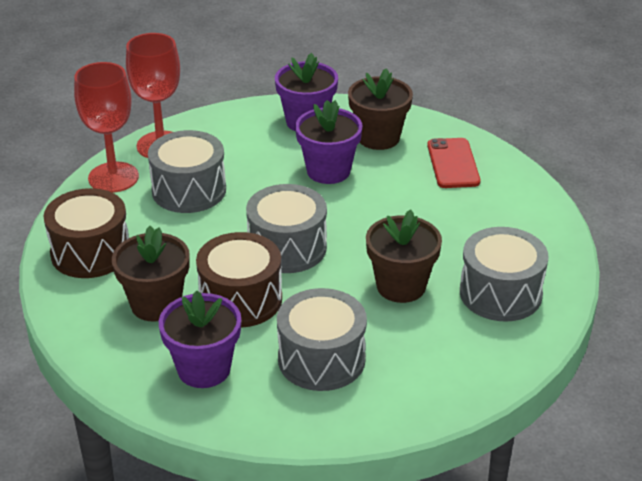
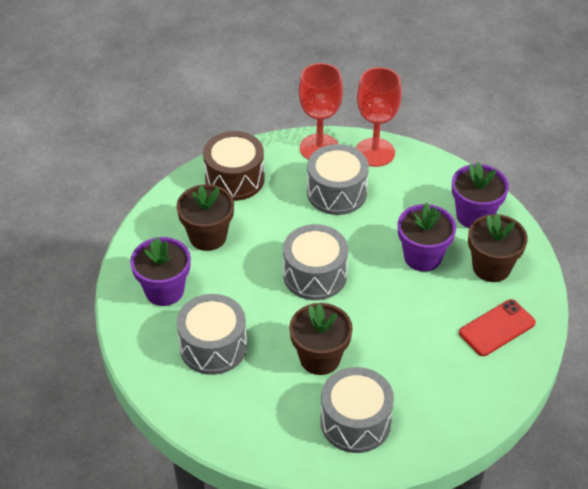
camera: 60 degrees right, 10 degrees up
(240, 299) = (243, 276): brown drum -> none

